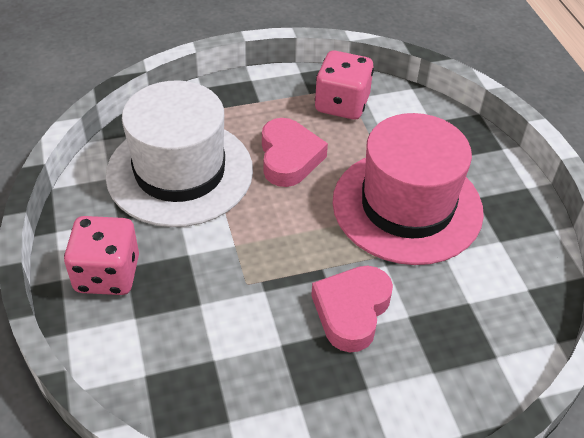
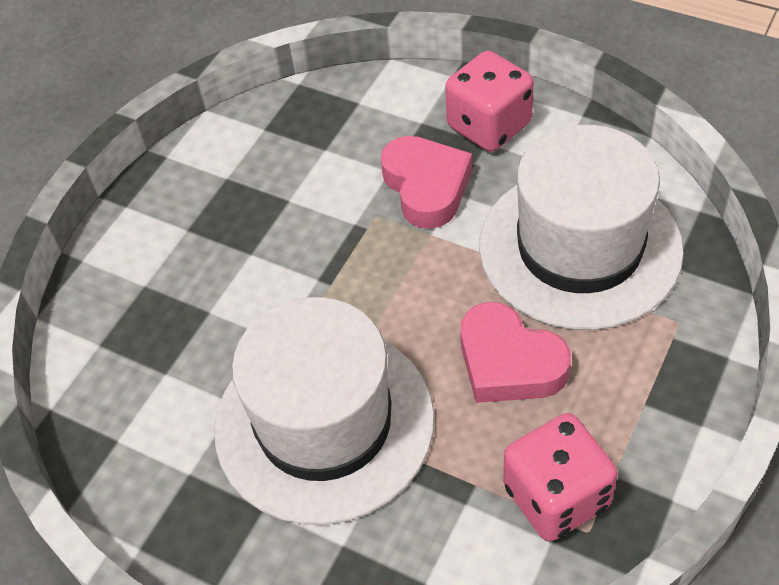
camera: 140 degrees right, 5 degrees up
(351, 311) = (262, 271): pink heart -> pink heart (426, 187)
(407, 206) = (324, 423): pink hat -> white hat

